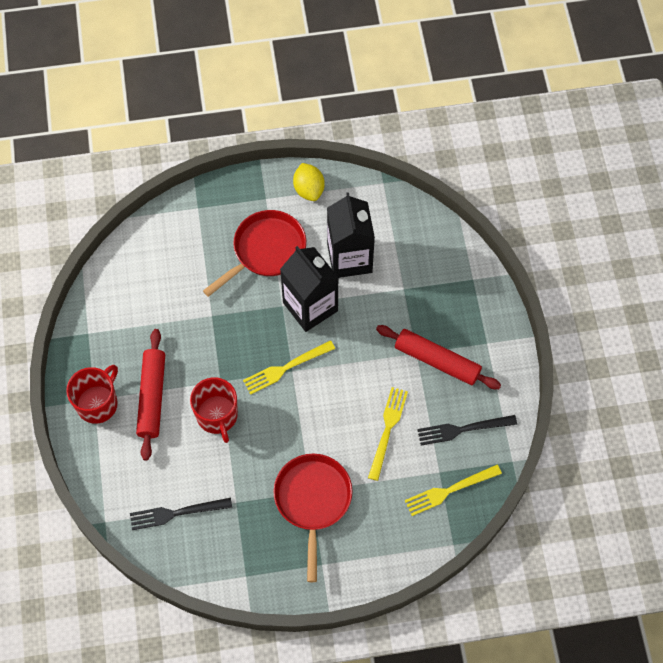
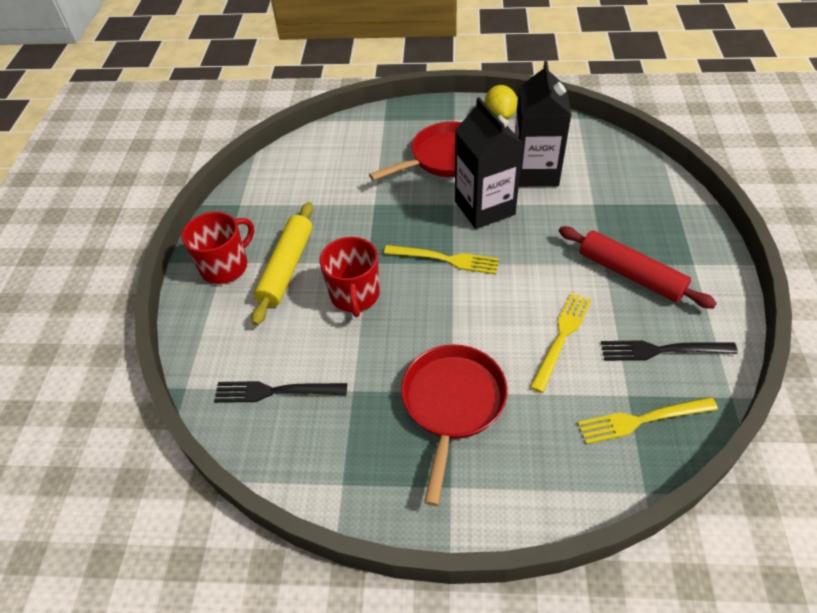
camera: 15 degrees right, 15 degrees down
(152, 397) = (287, 268): red rolling pin -> yellow rolling pin
(286, 368) = (446, 259): yellow fork -> yellow fork turned 150 degrees counterclockwise

